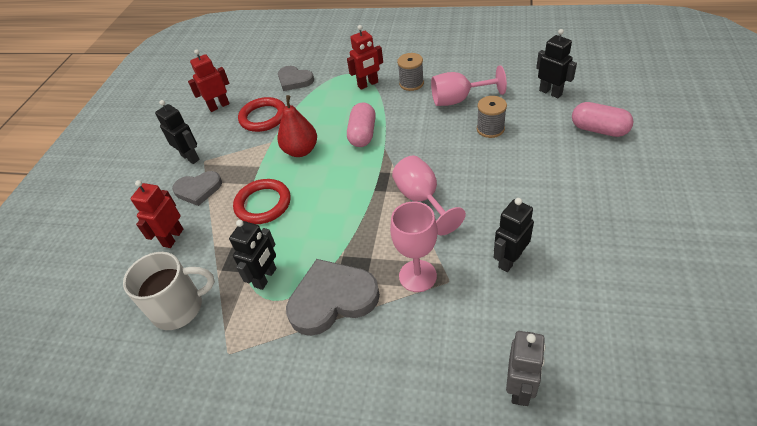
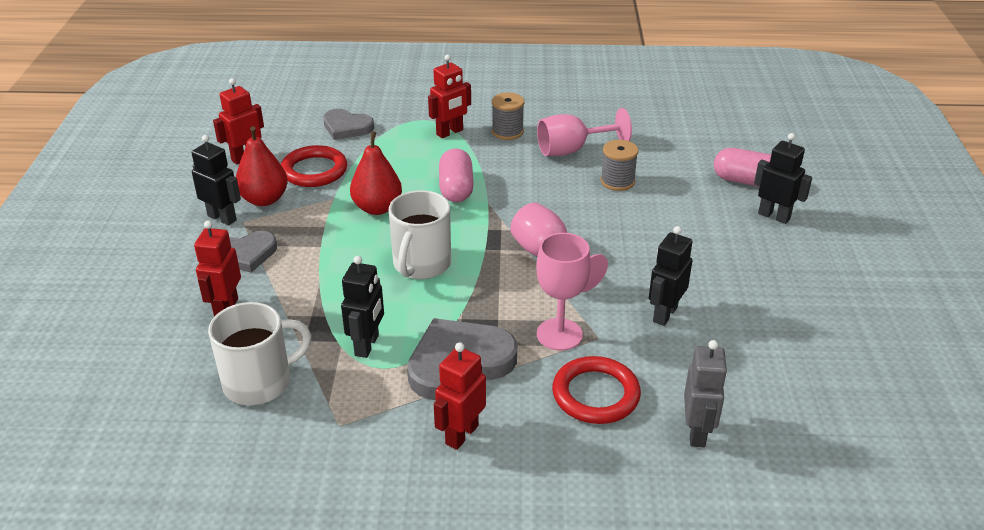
camera: 15 degrees left, 10 degrees down
(223, 142) = (264, 199): none -> red pear
(263, 204) = (341, 268): red ring -> red ring (595, 394)
(319, 372) = (461, 434): none -> red robot
(322, 203) = (421, 264): none -> white mug
(550, 92) = (683, 142): black robot -> black robot (774, 216)

